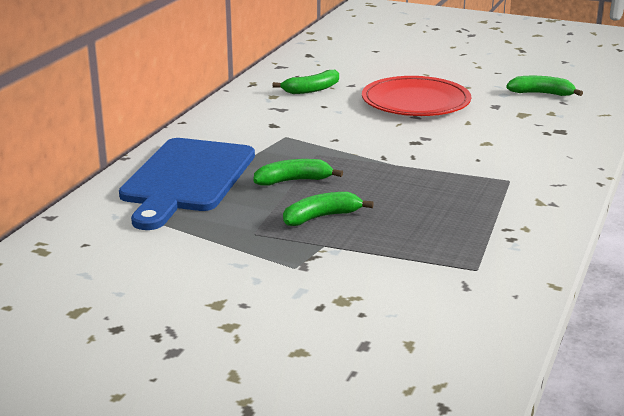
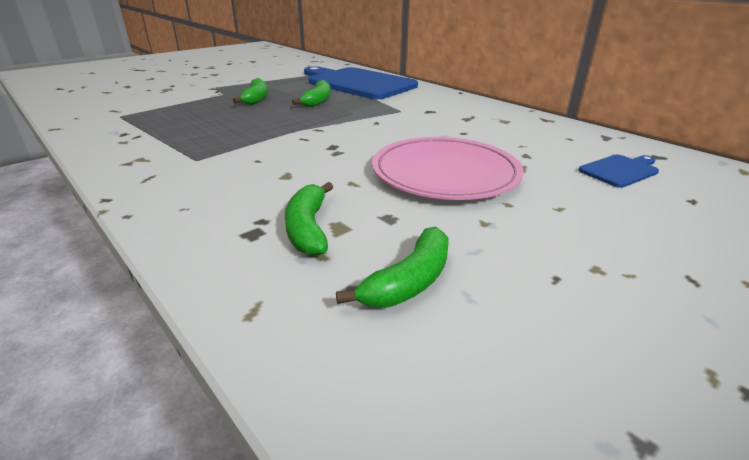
camera: 115 degrees right, 5 degrees up
(311, 90) = (517, 136): green banana -> green banana (308, 228)
(349, 63) = (620, 170): none -> blue cutting board
(415, 102) = (445, 173): red plate -> pink plate

